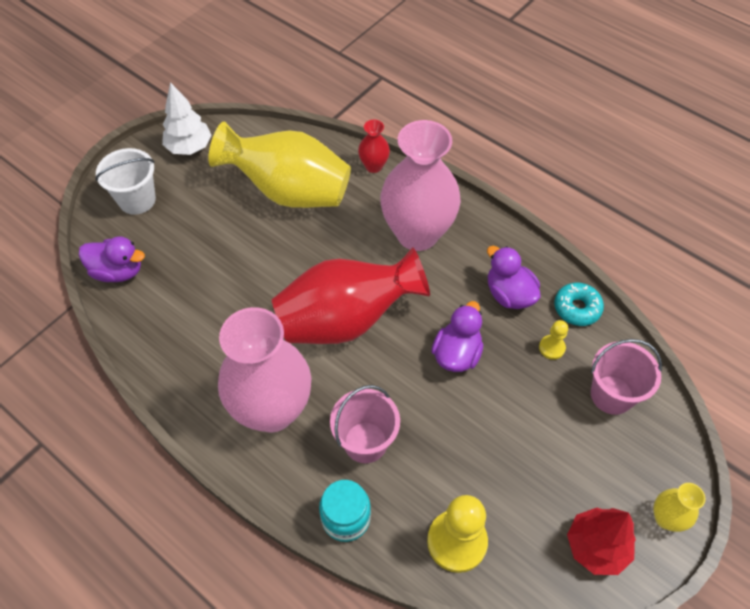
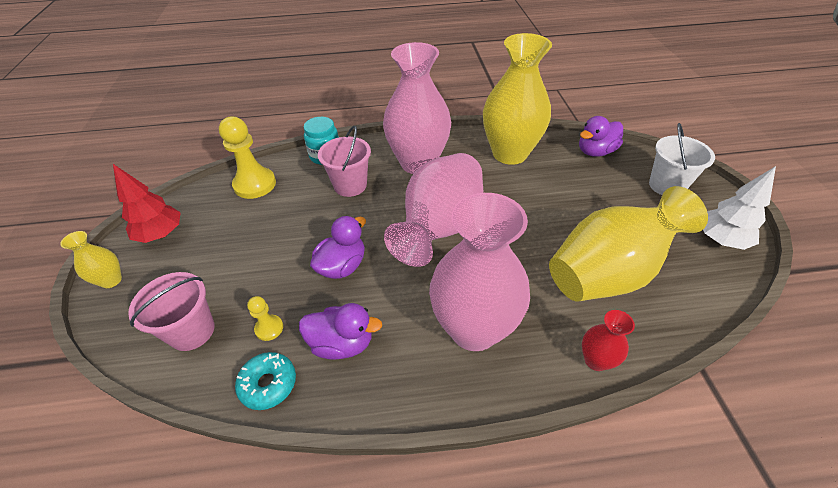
camera: 135 degrees right, 10 degrees down
(182, 339) = (509, 153): none -> yellow vase
(346, 319) = (440, 228): red vase -> pink vase
(456, 354) = (342, 266): purple duck -> purple duck turned 120 degrees counterclockwise

